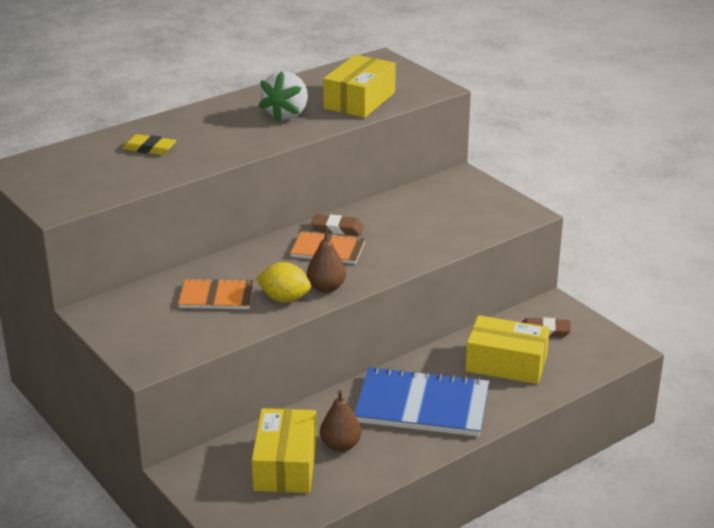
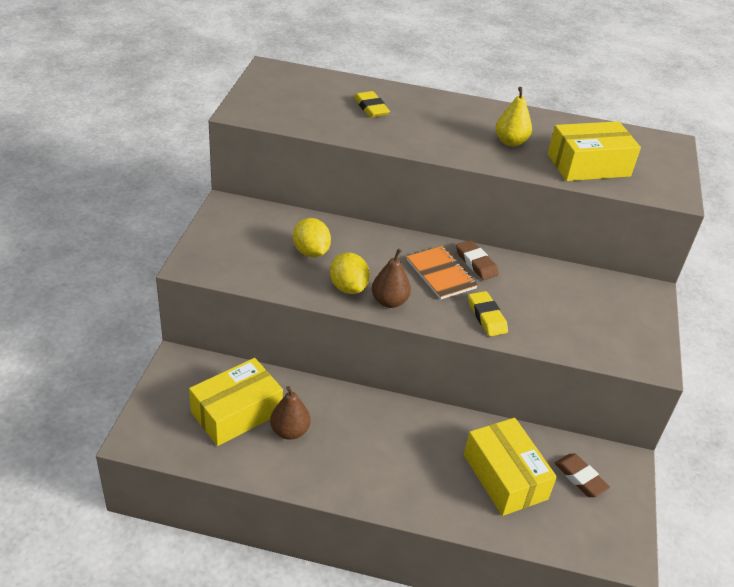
camera: 45 degrees right, 10 degrees up
(217, 296) = (311, 252): orange notebook -> yellow lemon
(287, 115) = (510, 142): white strawberry -> yellow pear
(399, 254) = (487, 316): none -> yellow eraser
(422, 406) = (389, 453): blue notebook -> none

